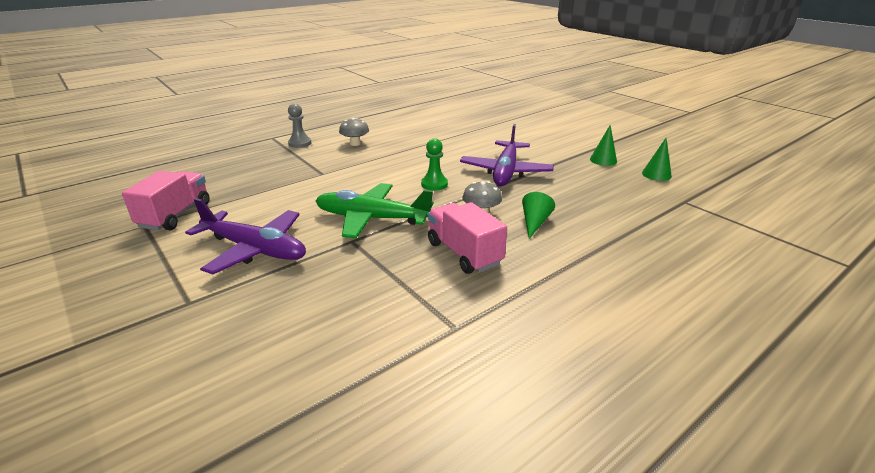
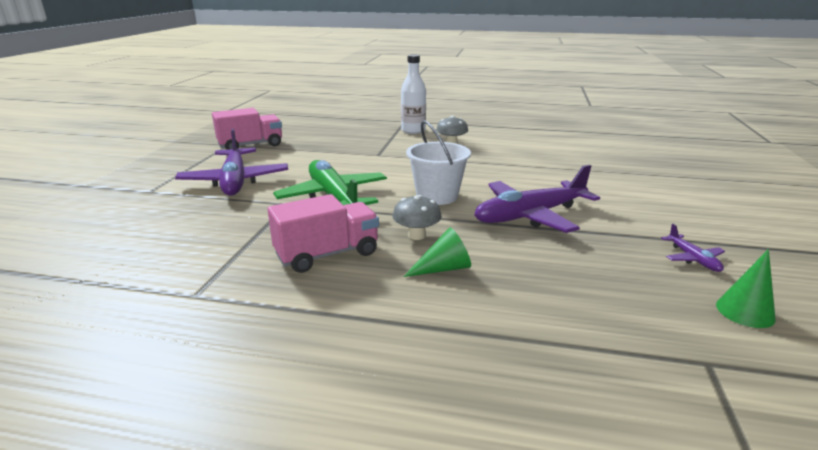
camera: 50 degrees right, 5 degrees down
(300, 143) = (413, 130): grey pawn -> white bottle
(434, 184) = (437, 196): green pawn -> white bucket
(464, 253) = (327, 254): pink truck -> pink truck turned 45 degrees clockwise
(603, 160) = (692, 258): green cone -> purple plane

